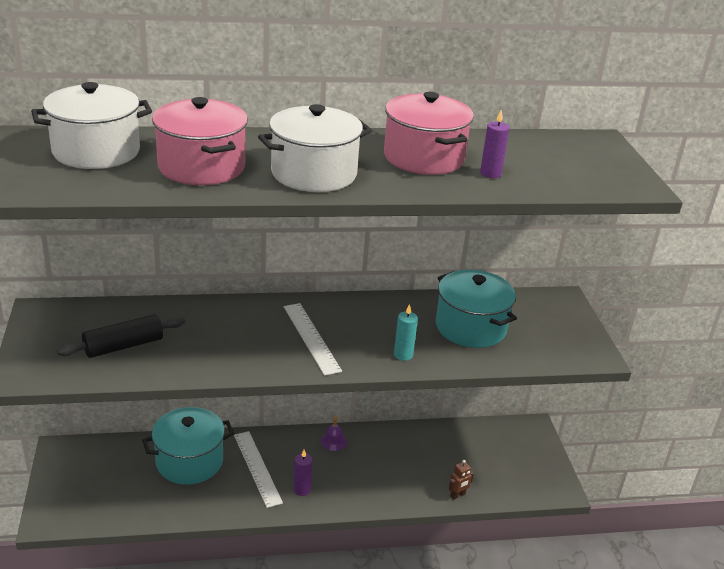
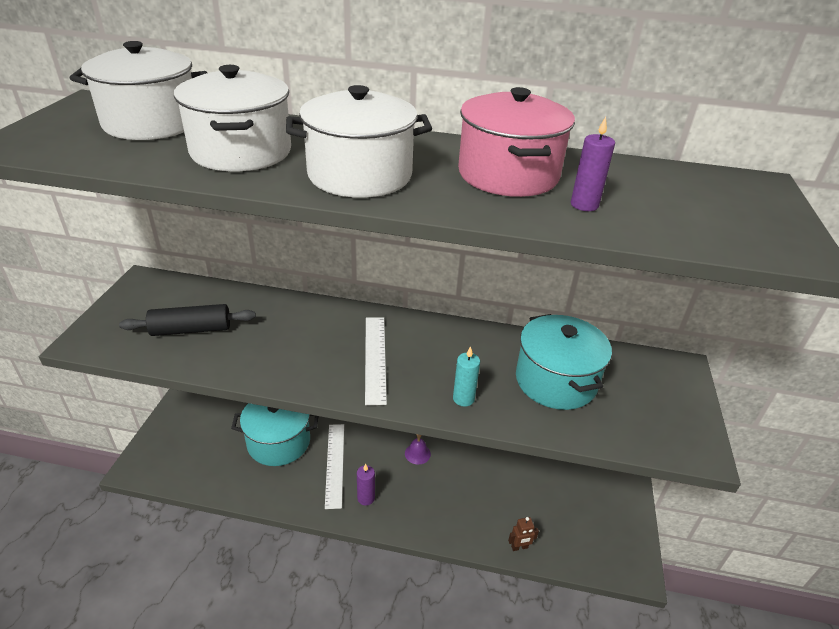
camera: 20 degrees right, 5 degrees up
(201, 167) = (241, 152): pink pot -> white pot

